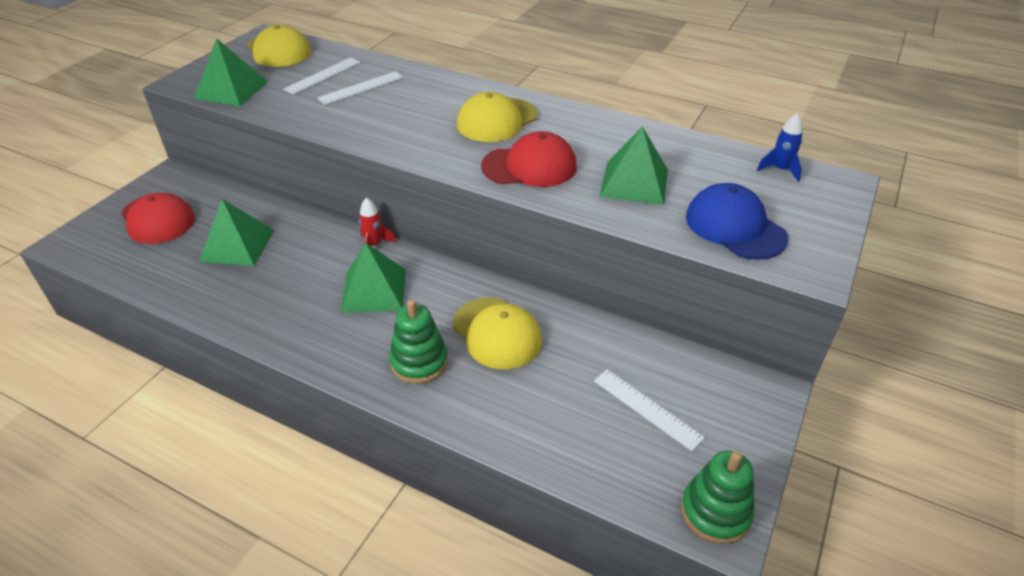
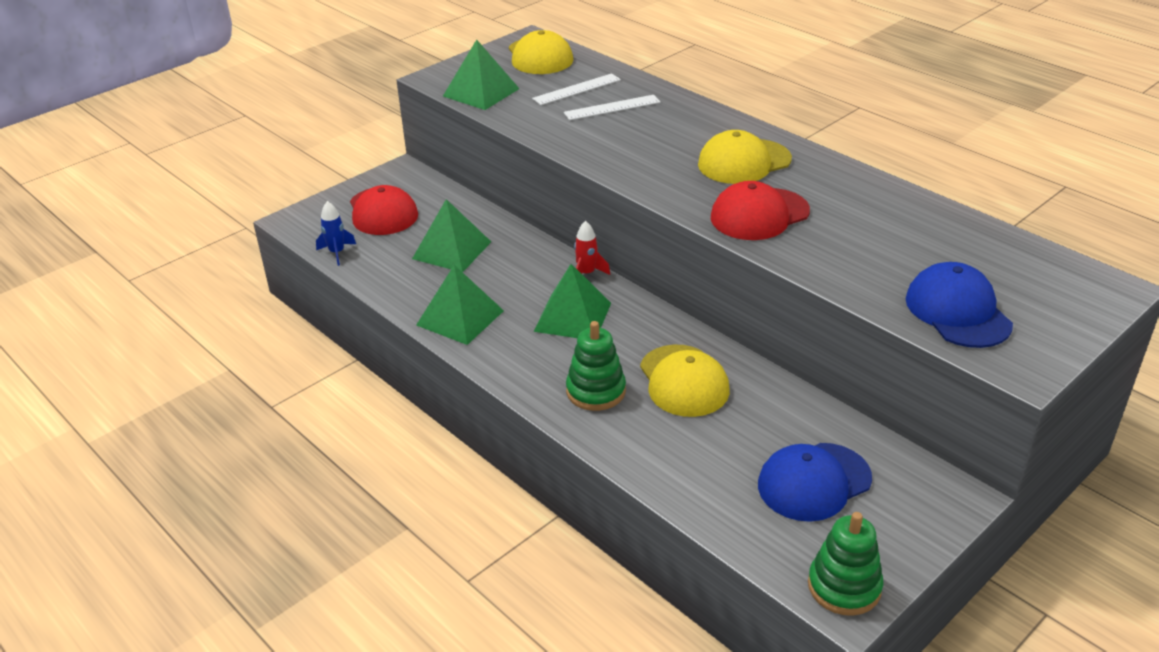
camera: 20 degrees right, 5 degrees down
(529, 166) = (759, 214): red cap -> red cap turned 135 degrees clockwise
(634, 182) = (867, 249): green pyramid -> green pyramid (460, 318)
(647, 408) = (814, 482): white ruler -> blue cap
(780, 170) = (1045, 263): blue rocket -> blue rocket (337, 253)

